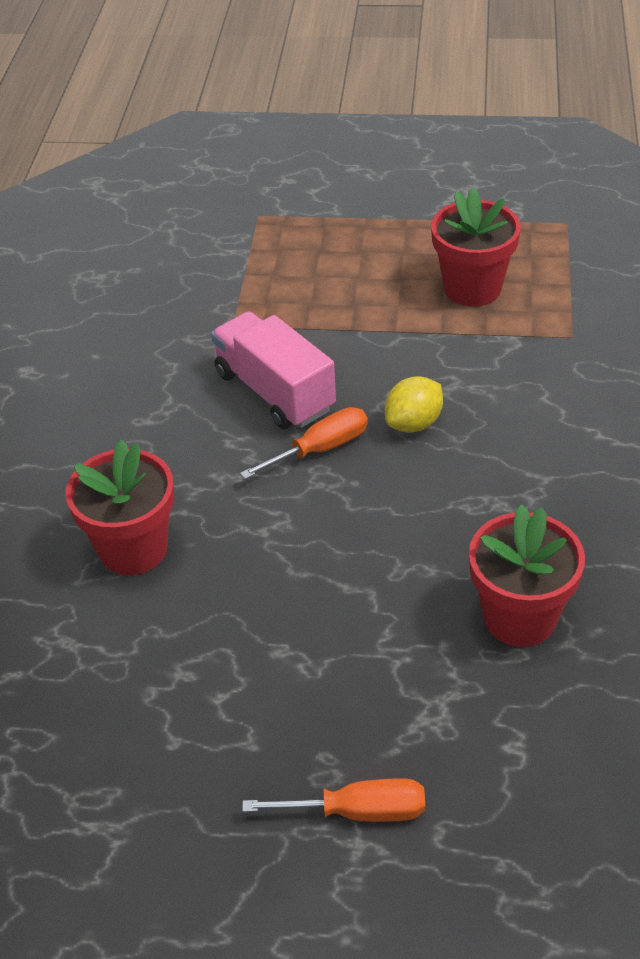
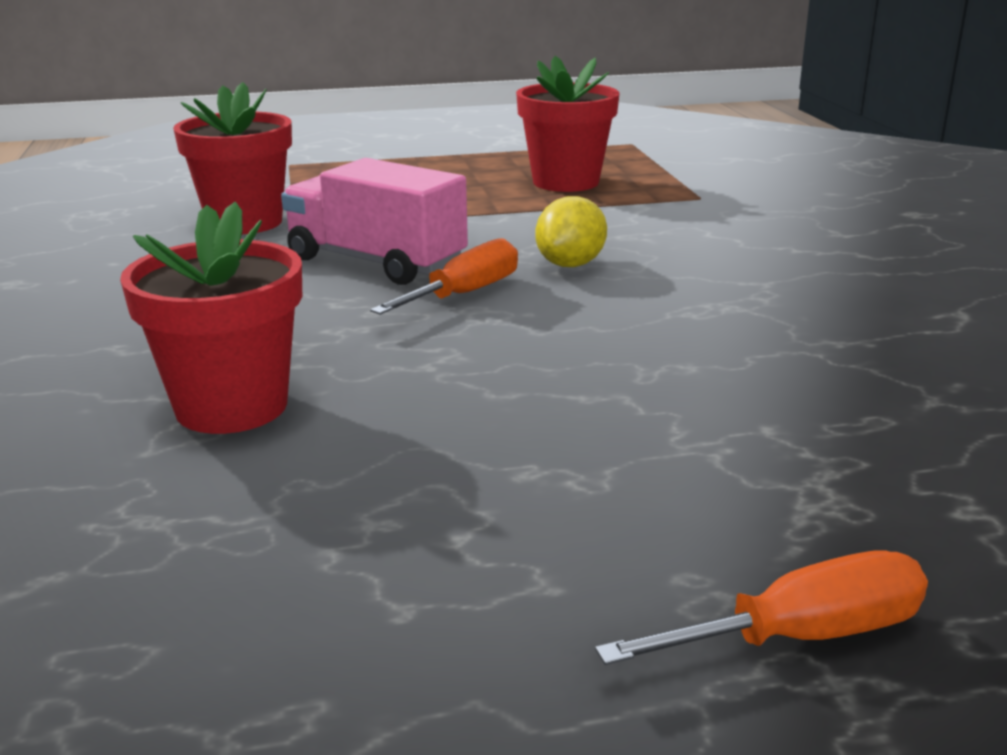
camera: 20 degrees left, 20 degrees down
(519, 617) = (846, 388): red flower pot -> red flower pot (245, 222)

